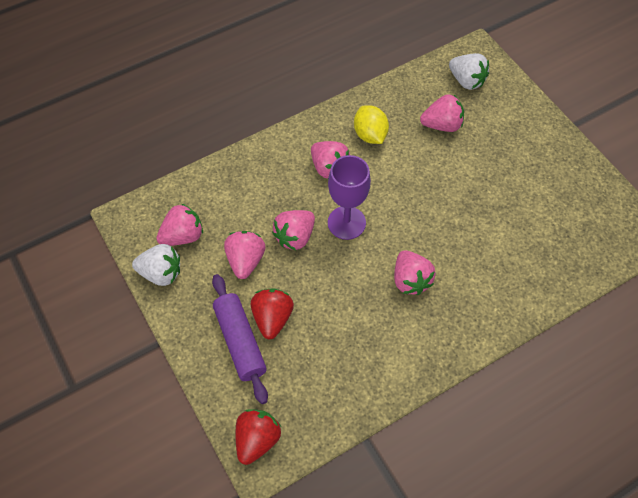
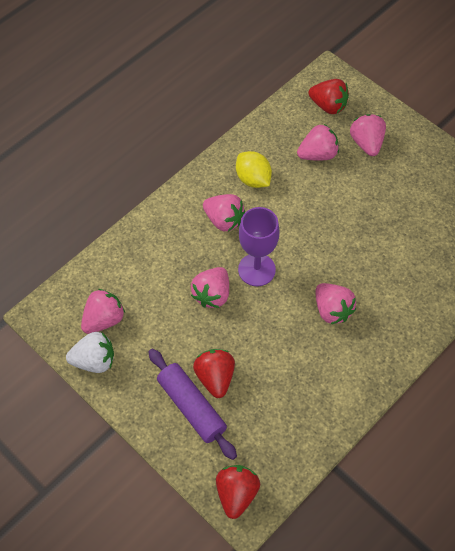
camera: 15 degrees left, 0 degrees up
(245, 261) = (172, 329): pink strawberry -> pink strawberry (366, 143)
(466, 81) = (328, 106): white strawberry -> red strawberry

